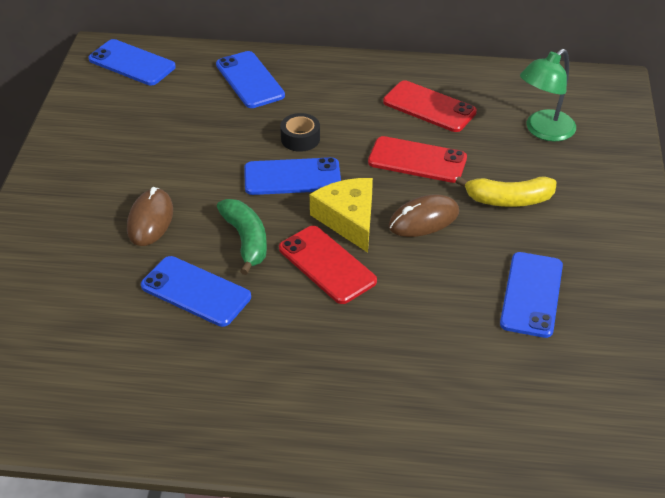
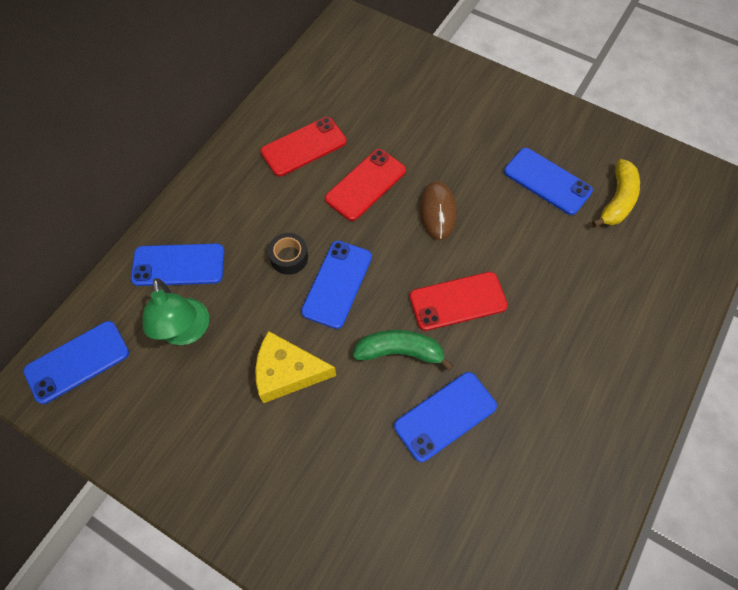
camera: 65 degrees left, 20 degrees up
(150, 220) = (333, 424): brown mouse -> none
(348, 219) = (411, 263): yellow cheese -> yellow cheese (287, 372)
(508, 200) = (443, 147): yellow banana -> yellow banana (617, 200)
(543, 131) = (377, 89): green lamp -> green lamp (186, 332)

